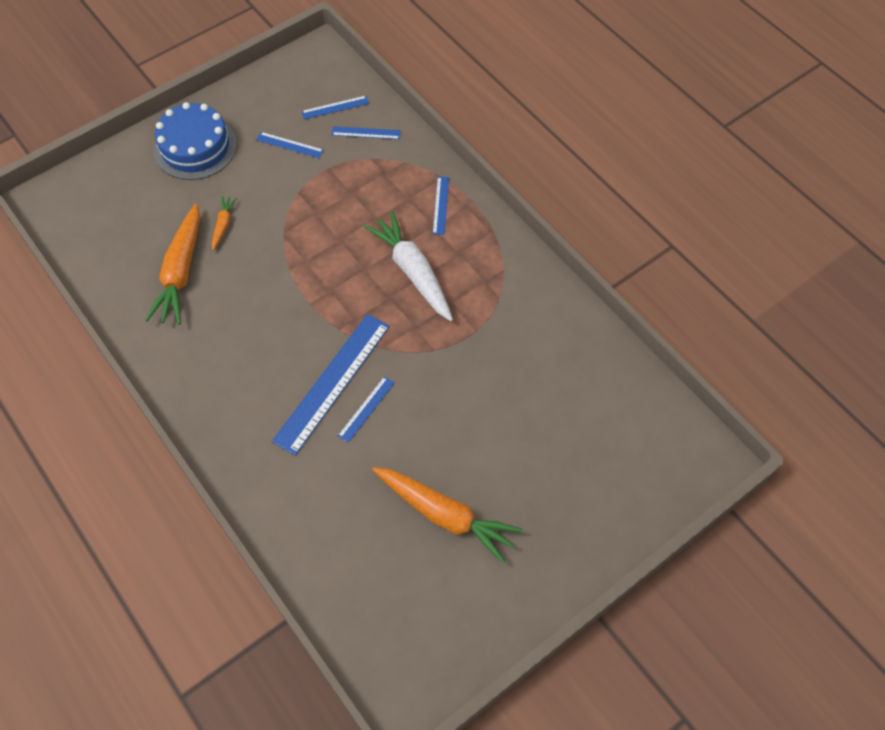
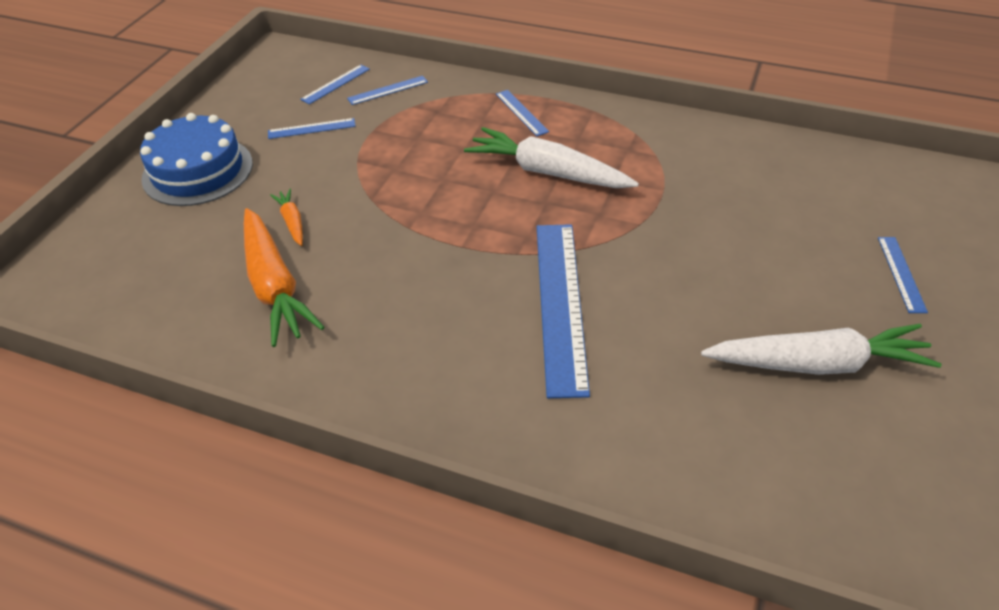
camera: 30 degrees left, 15 degrees down
(366, 409) = (624, 309): blue ruler -> blue ruler (901, 274)
(445, 515) = (817, 364): orange carrot -> white carrot

